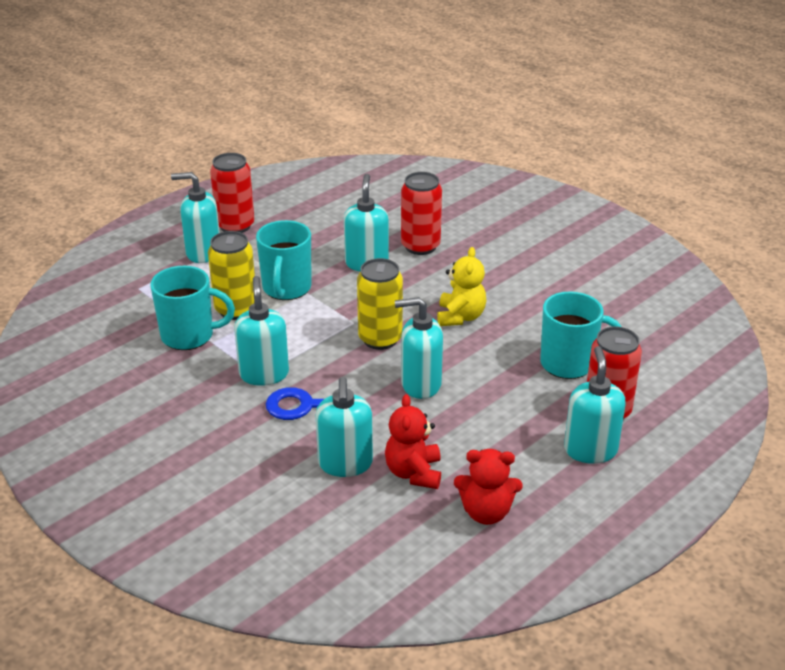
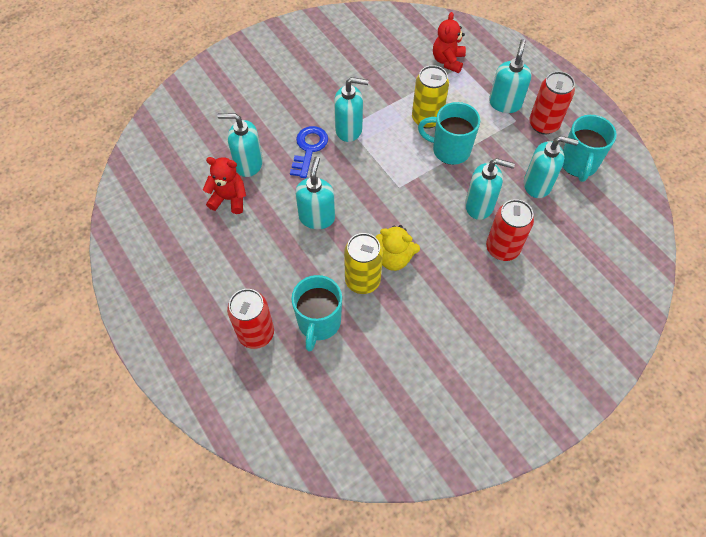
camera: 100 degrees right, 25 degrees up
(189, 336) = (400, 92): turquoise mug -> turquoise mug (578, 164)
(380, 339) = (375, 200): yellow can -> yellow can (362, 280)
(486, 512) = (181, 232): red teddy bear -> red teddy bear (448, 61)
(590, 450) = (218, 309): turquoise soap dispenser -> turquoise soap dispenser (537, 185)

